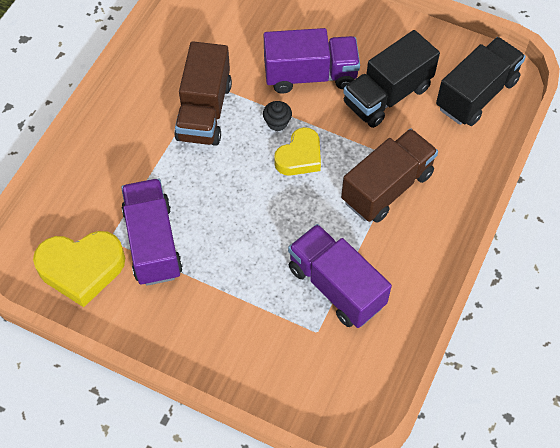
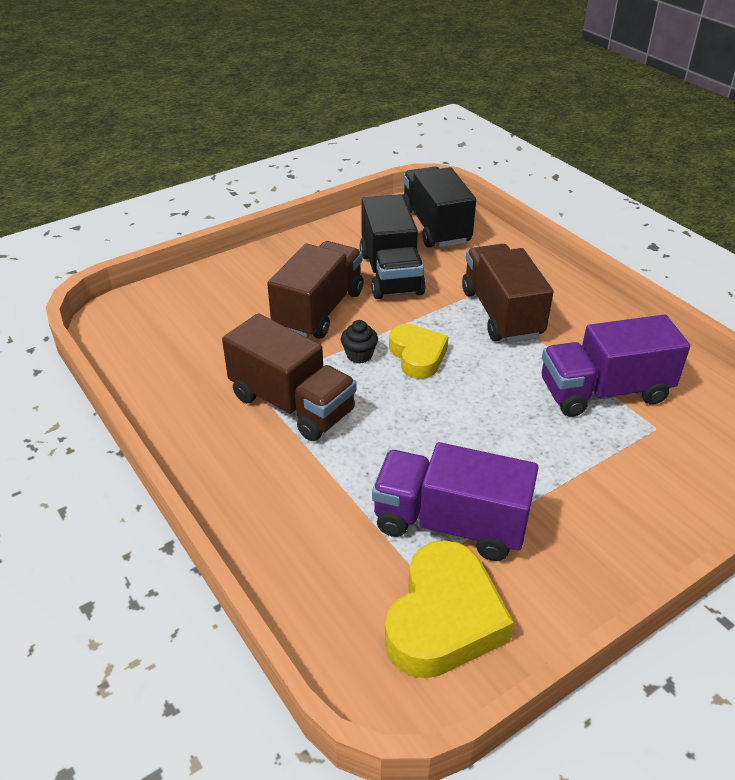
camera: 60 degrees left, 20 degrees down
(310, 75) = (319, 310): purple truck -> brown truck

